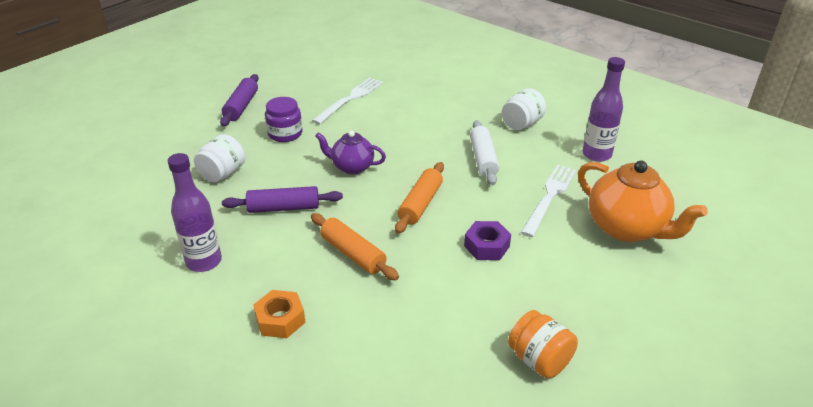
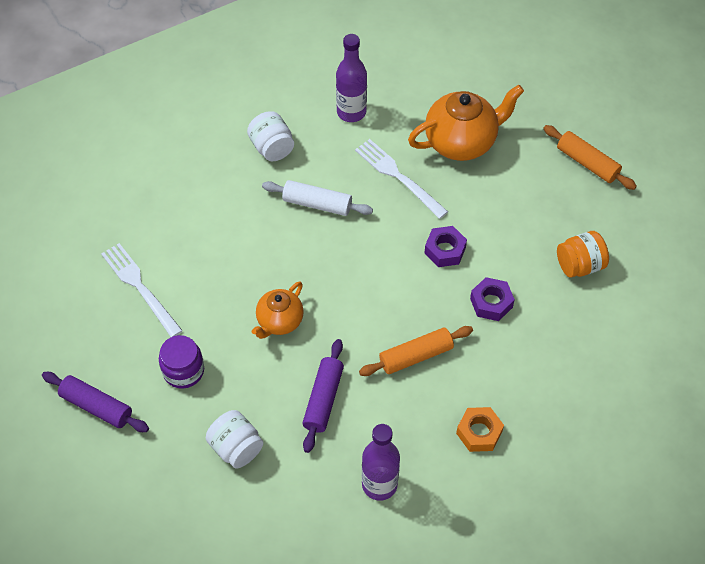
camera: 70 degrees left, 20 degrees up
(352, 167) = (279, 321): purple teapot -> orange teapot
(420, 204) = (366, 280): orange rolling pin -> orange rolling pin (587, 163)
(443, 294) = (491, 303): none -> purple nut

